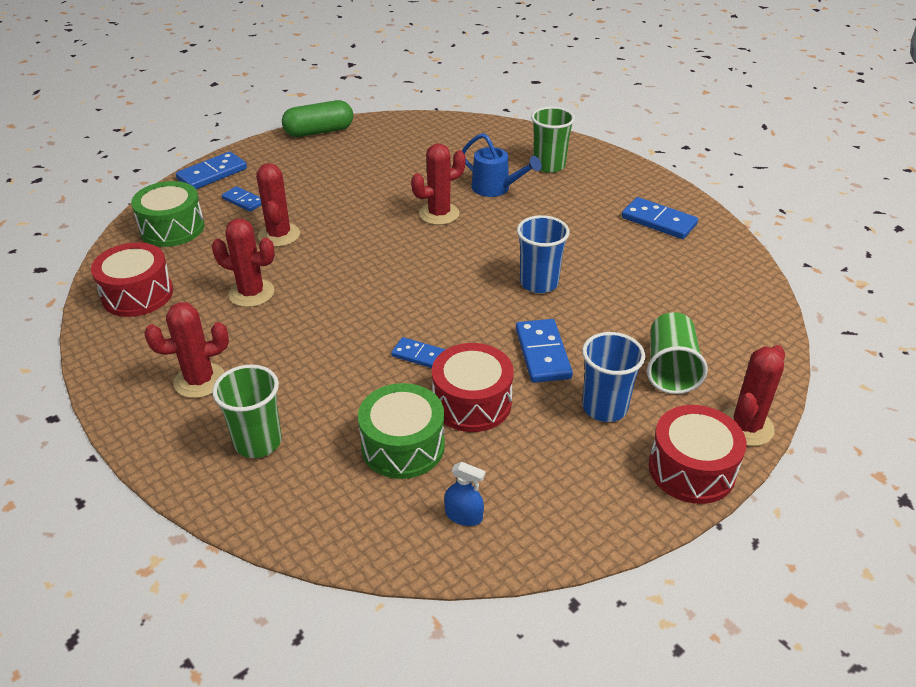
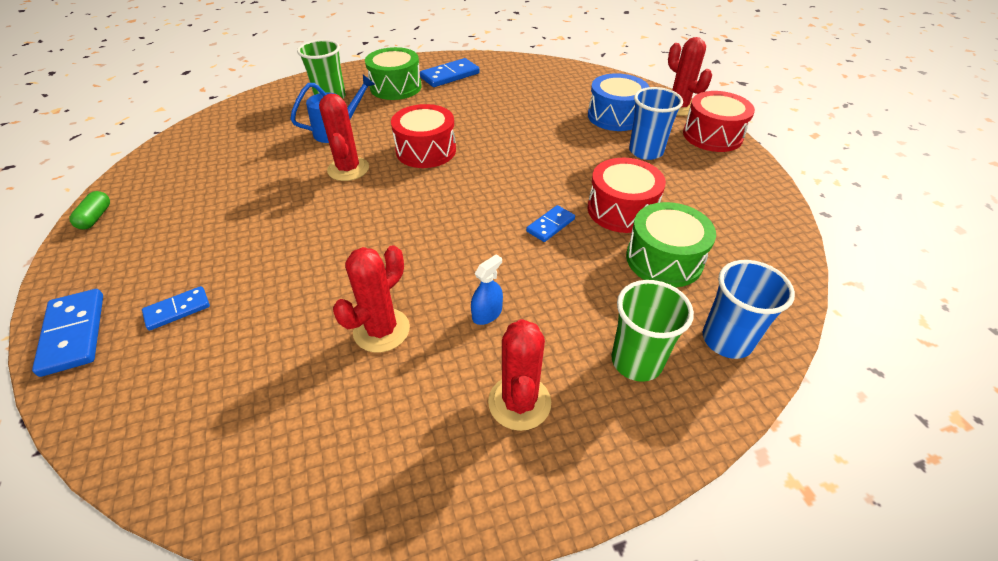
camera: 70 degrees left, 5 degrees up
(137, 294) = (301, 458): red drum -> red drum (426, 150)
(172, 228) = (169, 397): green drum -> green drum (396, 87)
(279, 235) = (284, 288): red cactus -> none
(319, 131) = (95, 217): green capsule -> green capsule, size x0.52
(463, 515) = (747, 243): blue spray bottle -> blue spray bottle (487, 314)
(539, 283) = (489, 142): blue cup -> blue cup (727, 340)
(542, 353) = (576, 162): blue domino -> none
(670, 368) = (615, 116): green cup -> blue drum

